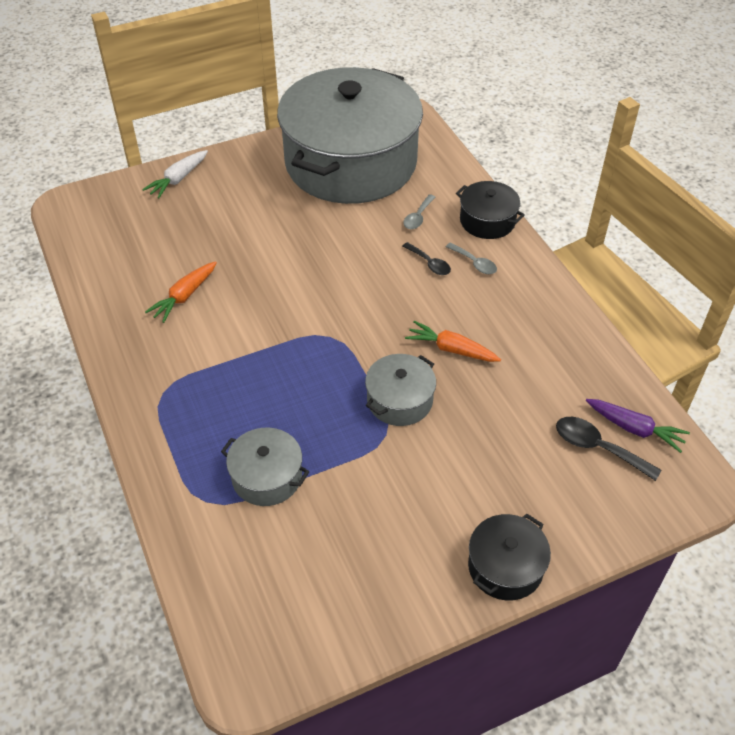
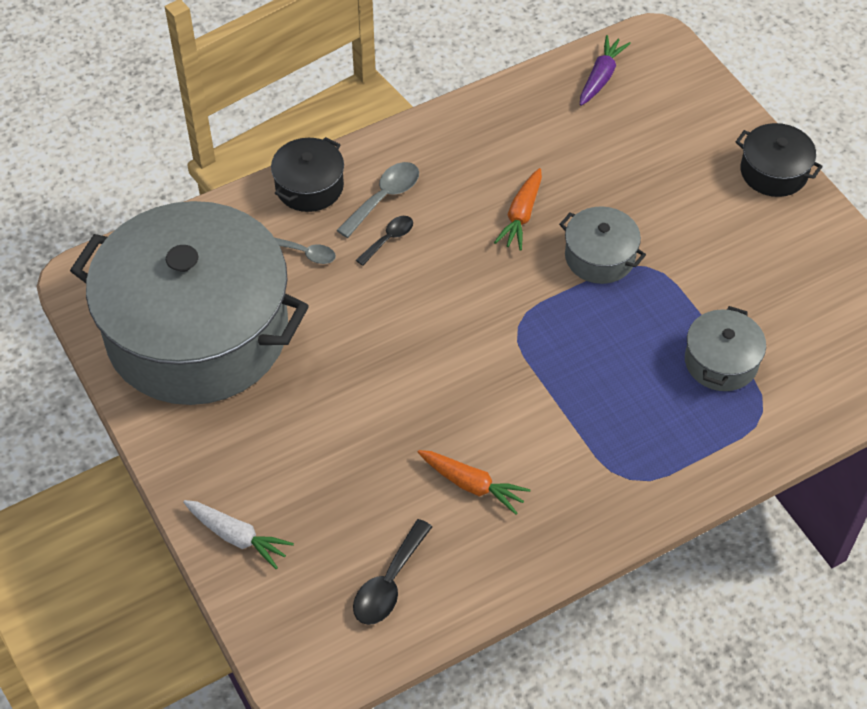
camera: 95 degrees left, 5 degrees up
(474, 263) = (384, 197): grey spoon -> grey spoon, size x1.52
(597, 447) = (628, 104): black spoon -> black spoon (389, 583)

